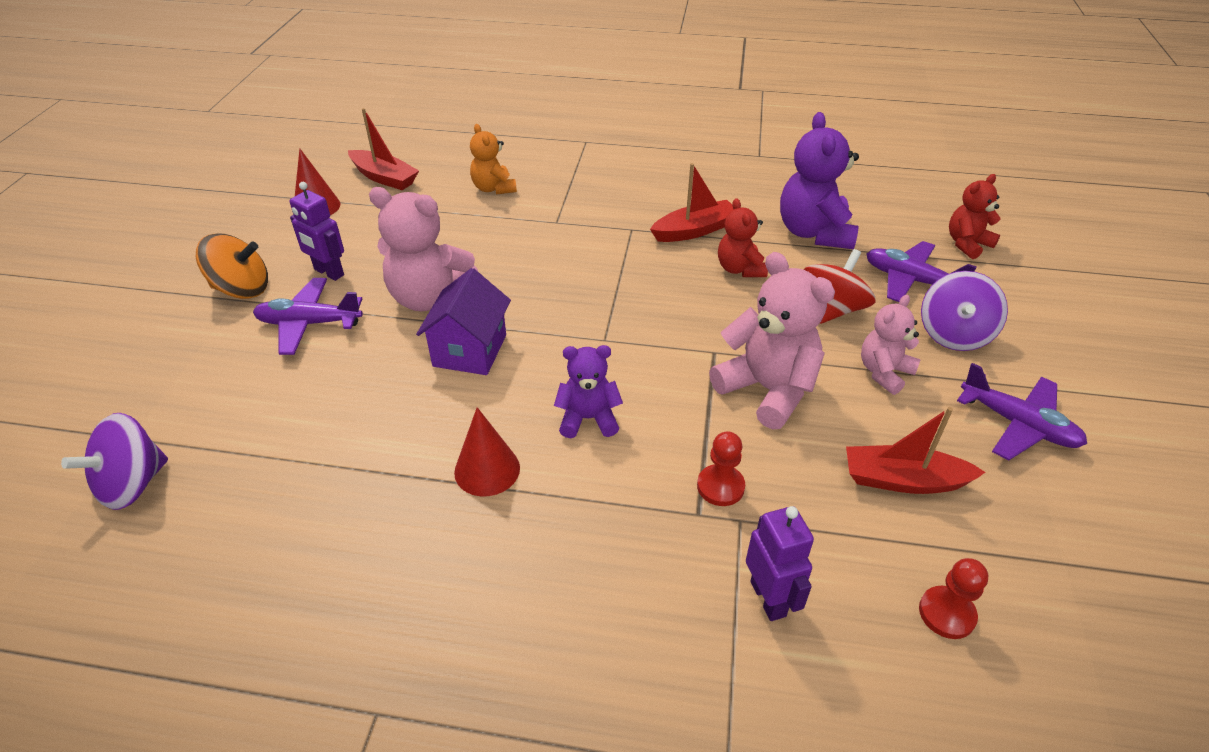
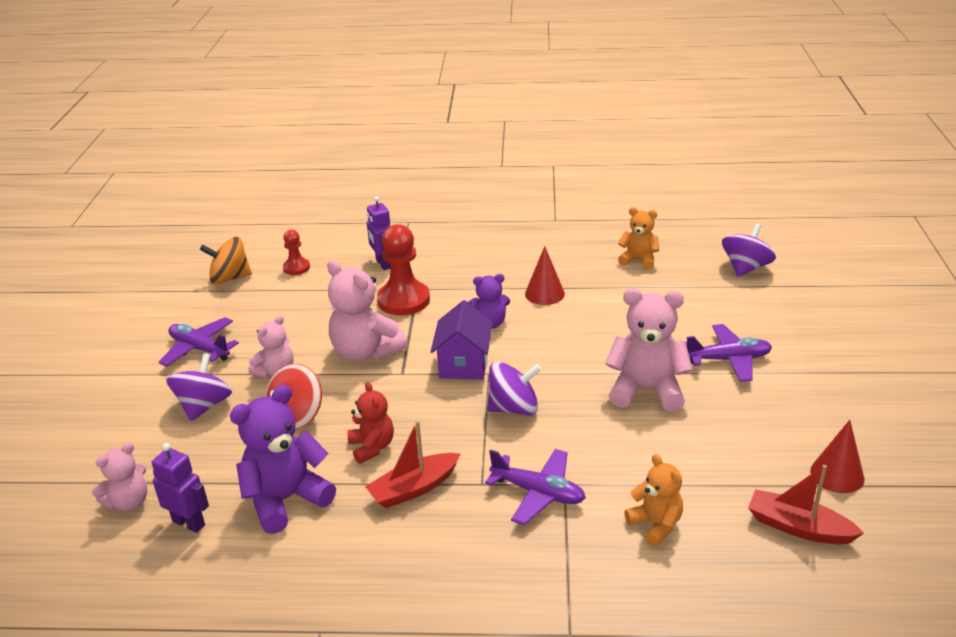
camera: 175 degrees right, 10 degrees down
(242, 289) = (813, 380): orange spinning top -> orange spinning top (230, 278)
(289, 533) = (638, 260): none -> orange teddy bear
(328, 272) = (753, 402): purple robot -> purple robot (189, 523)
(470, 350) = (589, 354): purple house -> purple house (463, 364)
(584, 293) = (514, 408): none -> purple spinning top
(720, 486) = (403, 300): red pawn -> red pawn, size x1.86
(814, 233) = (286, 499): purple teddy bear -> purple teddy bear turned 120 degrees counterclockwise
(903, 480) = (292, 314): red boat -> none
(910, 280) = (212, 452): purple plane -> purple plane (538, 493)
(967, 244) = (129, 502): red teddy bear -> pink teddy bear

